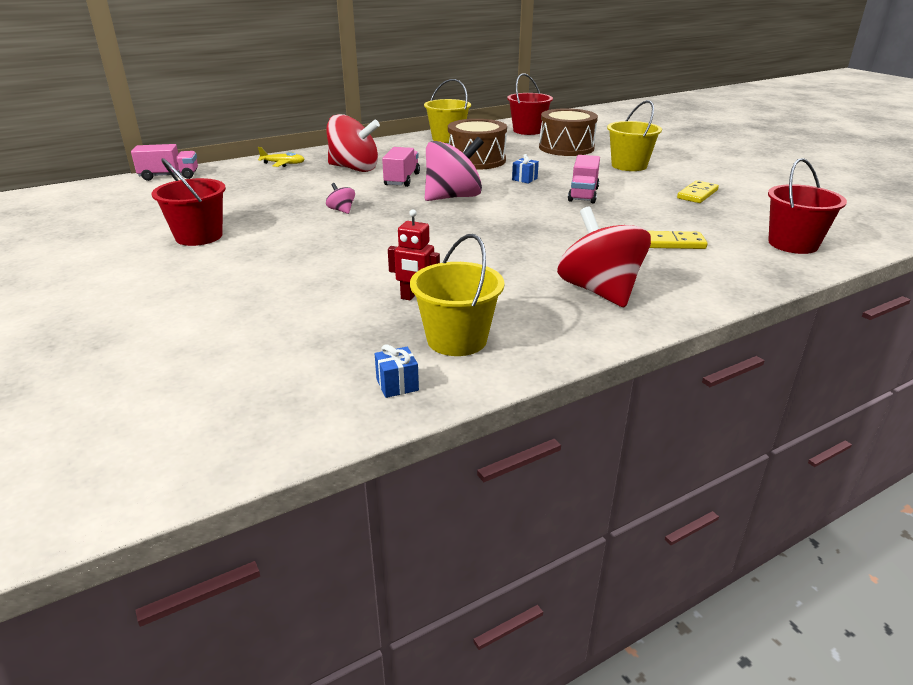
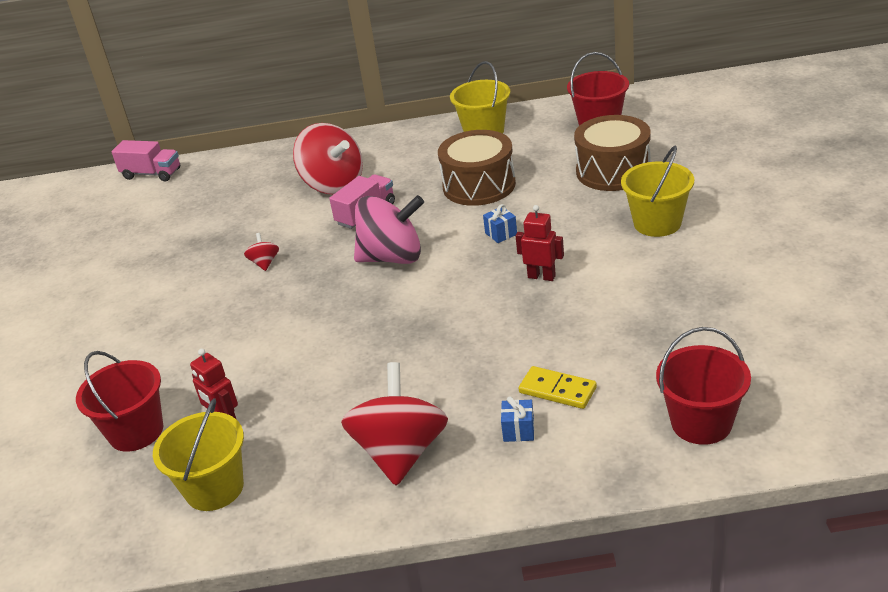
camera: 30 degrees right, 5 degrees up
(199, 236) = (114, 284): red bucket -> red bucket (136, 431)
(283, 164) = (269, 165): yellow plane -> none
(341, 210) = (264, 263): pink spinning top -> red spinning top
(397, 385) = (125, 531): blue gift -> blue gift (518, 430)
(583, 194) = (541, 276): pink truck -> red robot
(697, 194) = (685, 300): yellow domino -> none

